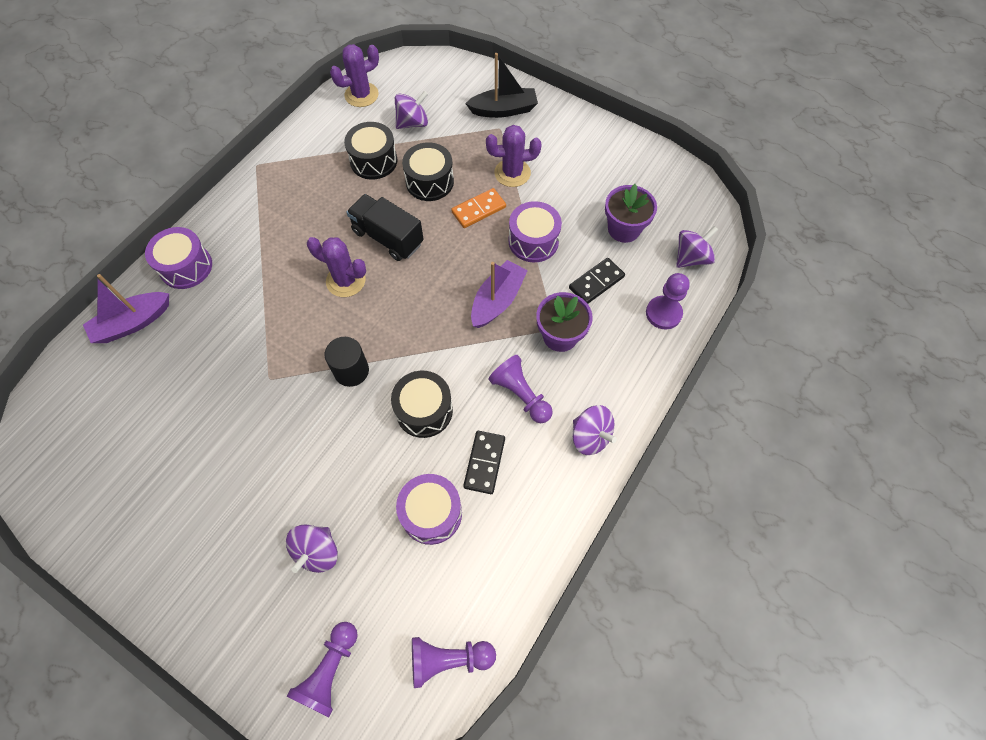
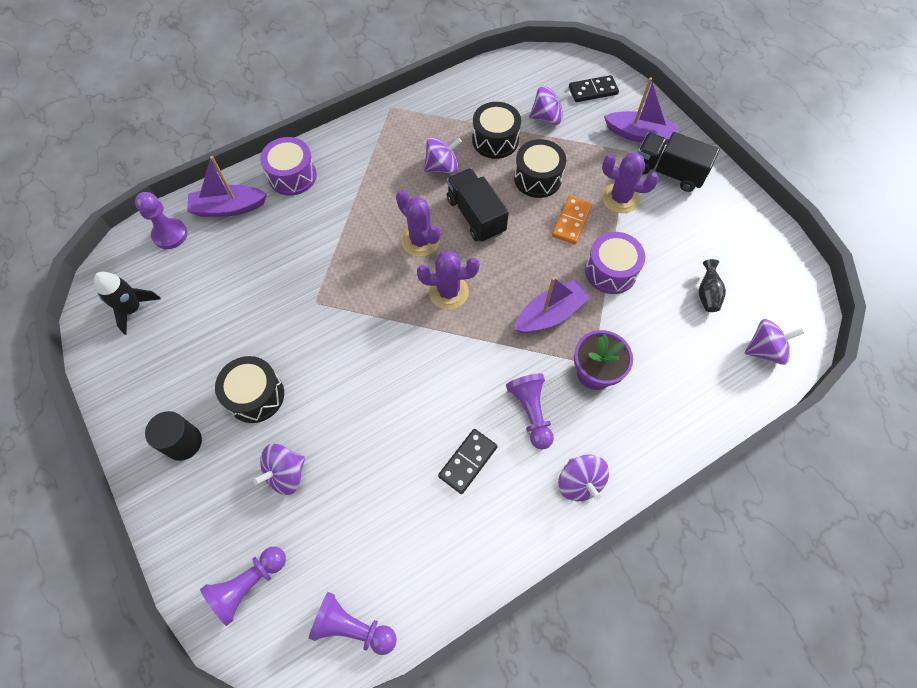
camera: 25 degrees right, 0 degrees up
(76, 464) = (133, 309): none -> black rocket
(334, 204) = (442, 167): none -> purple spinning top
(351, 371) = (388, 325): black cylinder -> black cylinder (183, 442)
(361, 95) = (512, 75): purple cactus -> purple cactus (448, 292)
(424, 410) = (435, 388): black drum -> black drum (255, 395)
(431, 513) = (399, 486): purple drum -> none
(478, 210) = (571, 221): orange domino -> orange domino turned 60 degrees counterclockwise
(503, 110) = (639, 135): black boat -> purple boat
(543, 134) = (668, 172): none -> black truck
(596, 282) = (654, 335): black domino -> black domino (593, 91)
(624, 229) = (707, 294): purple flower pot -> black vase
(663, 313) = (709, 394): purple pawn -> purple pawn (170, 235)

